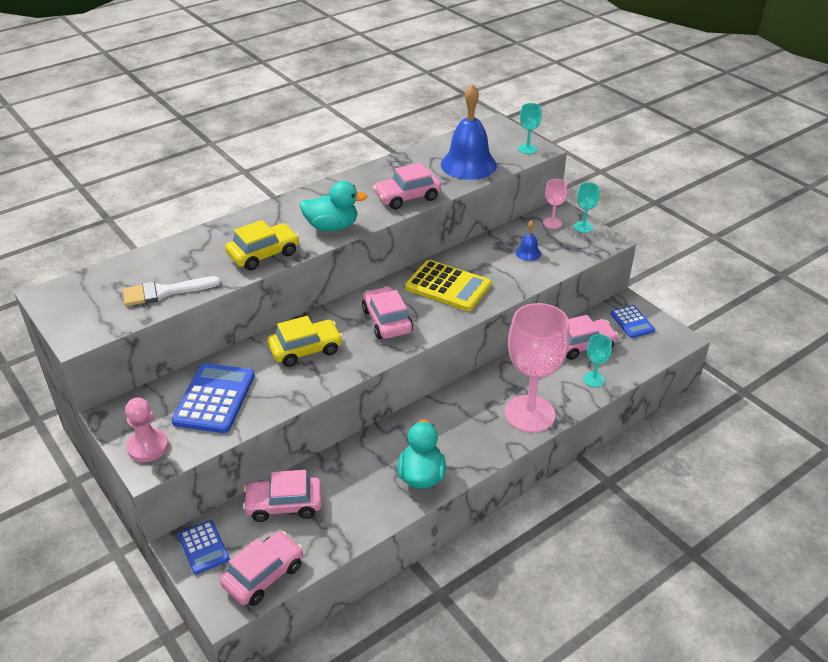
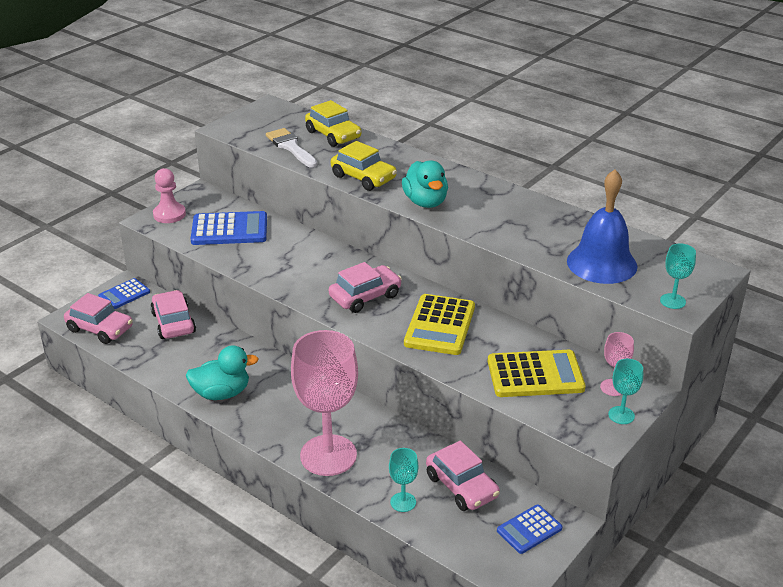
camera: 75 degrees right, 5 degrees down
(305, 350) = (305, 260): yellow car -> yellow car (333, 135)
(407, 197) = (506, 234): pink car -> none
(528, 253) = (535, 375): blue bell -> yellow calculator

